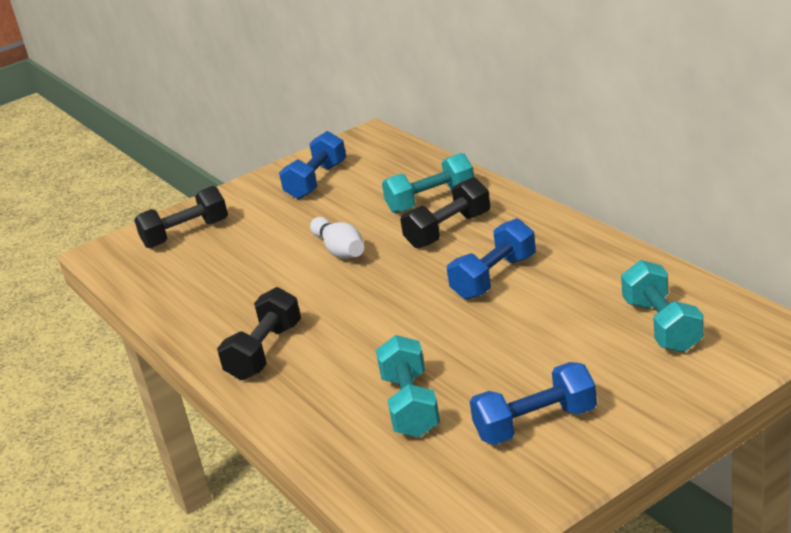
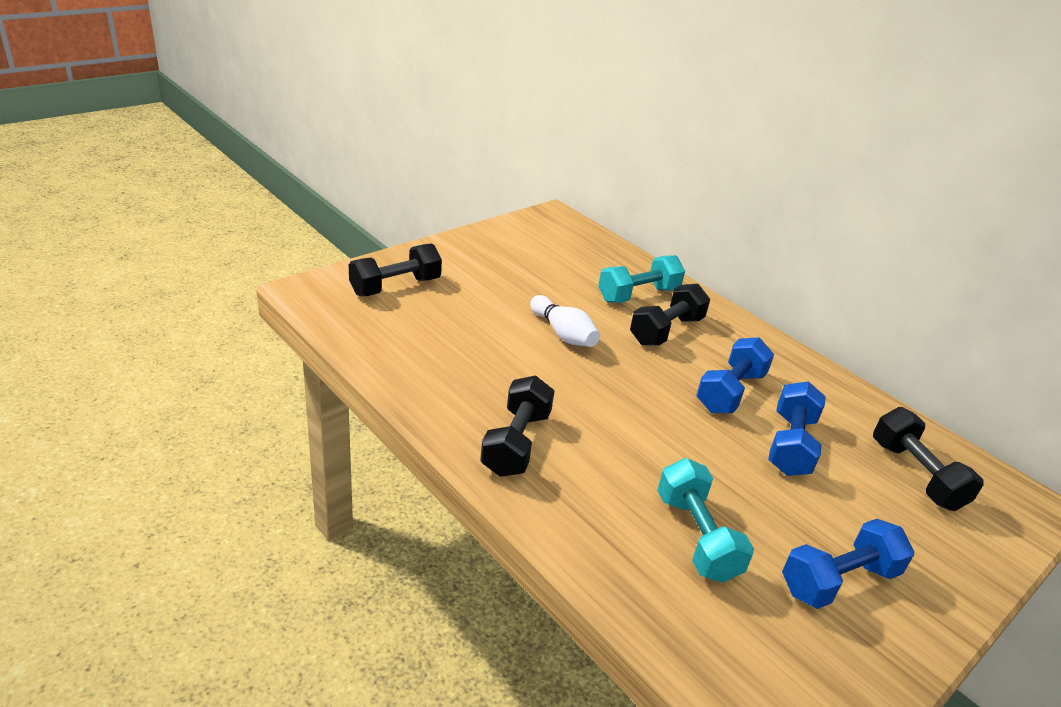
camera: 15 degrees left, 5 degrees up
(317, 181) = (518, 253): blue dumbbell -> blue dumbbell (790, 445)
(661, 325) = (915, 475): turquoise dumbbell -> black dumbbell

